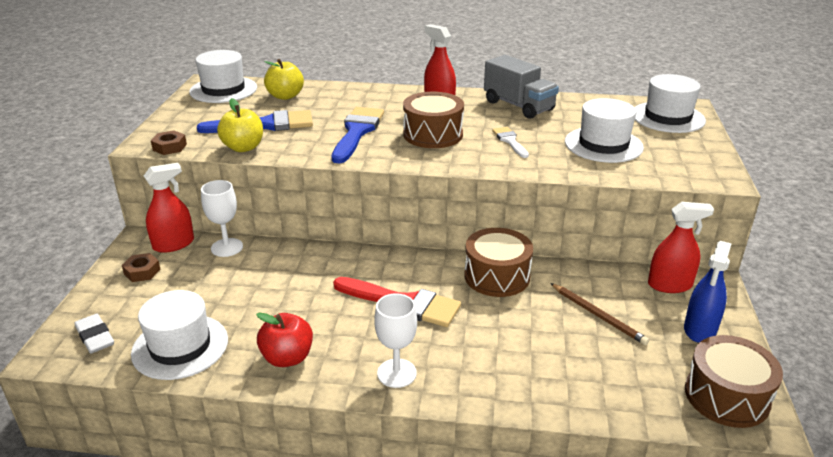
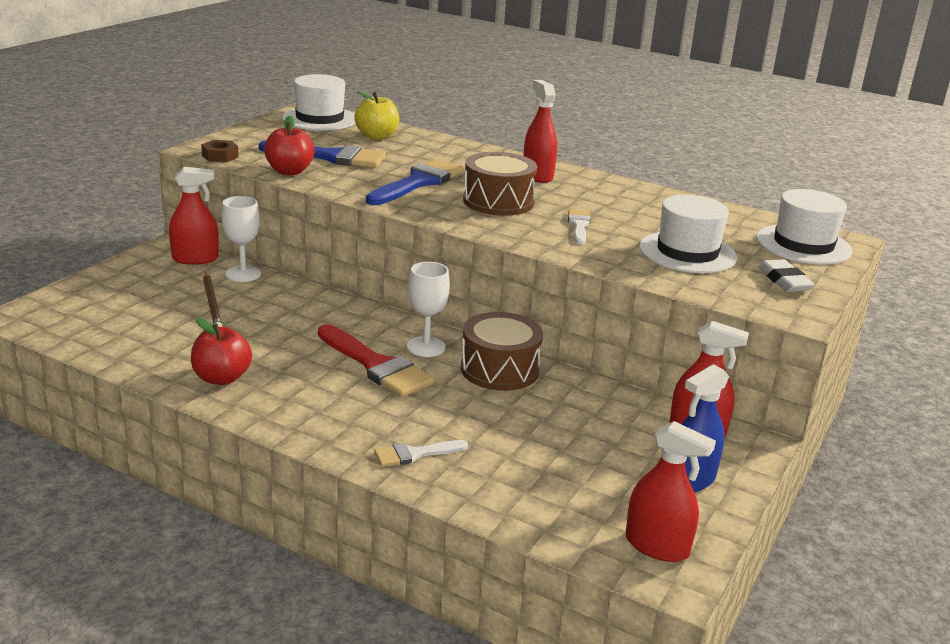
camera: 20 degrees right, 5 degrees down
(95, 337) = (66, 314): white eraser -> white eraser (784, 280)
(142, 272) = (148, 274): brown nut -> none
(180, 346) = (133, 342): white hat -> none
(243, 147) = (289, 171): yellow apple -> red apple
(396, 373) = (315, 420): white goblet -> white goblet (426, 347)
(498, 378) = (414, 454): none -> white brush
(518, 106) = (628, 196): grey truck -> none
(598, 315) = (580, 434): brown pencil -> brown pencil (212, 303)
(726, 396) = (657, 546): brown drum -> red spray bottle

